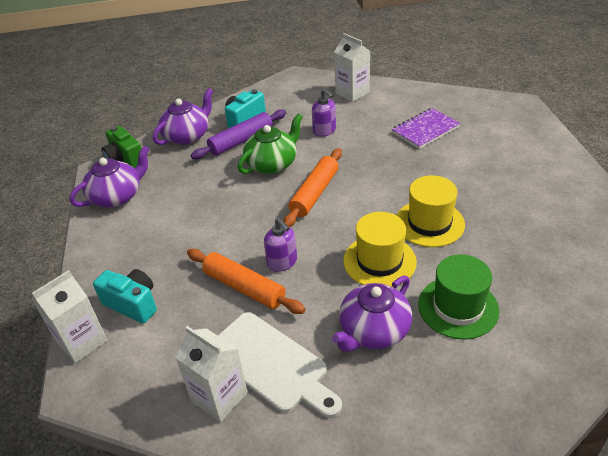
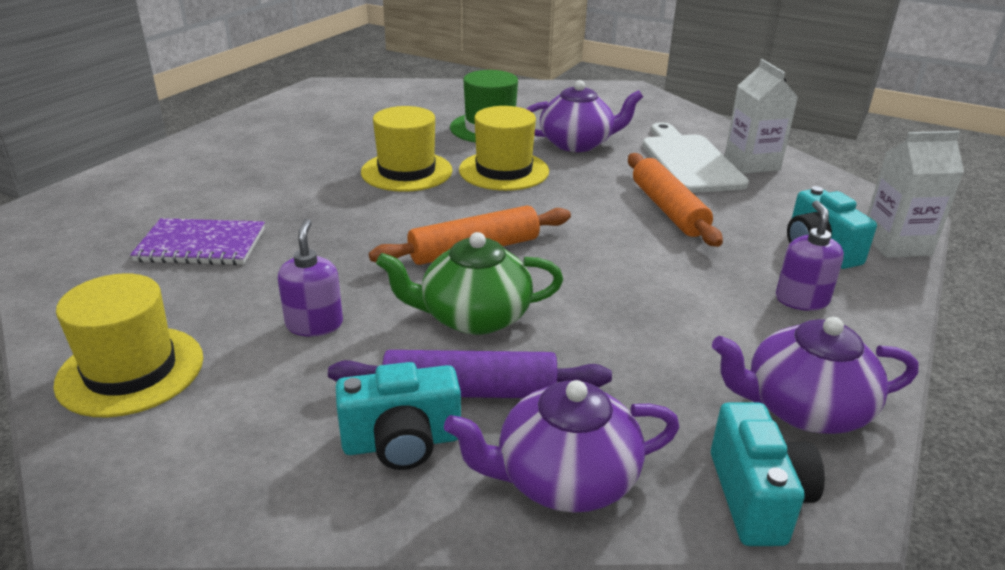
camera: 145 degrees left, 10 degrees down
(125, 160) = (757, 497): green camera -> turquoise camera
(282, 262) = (603, 209): purple soap dispenser -> purple soap dispenser (801, 300)
(352, 93) = (131, 370): white carton -> yellow hat

